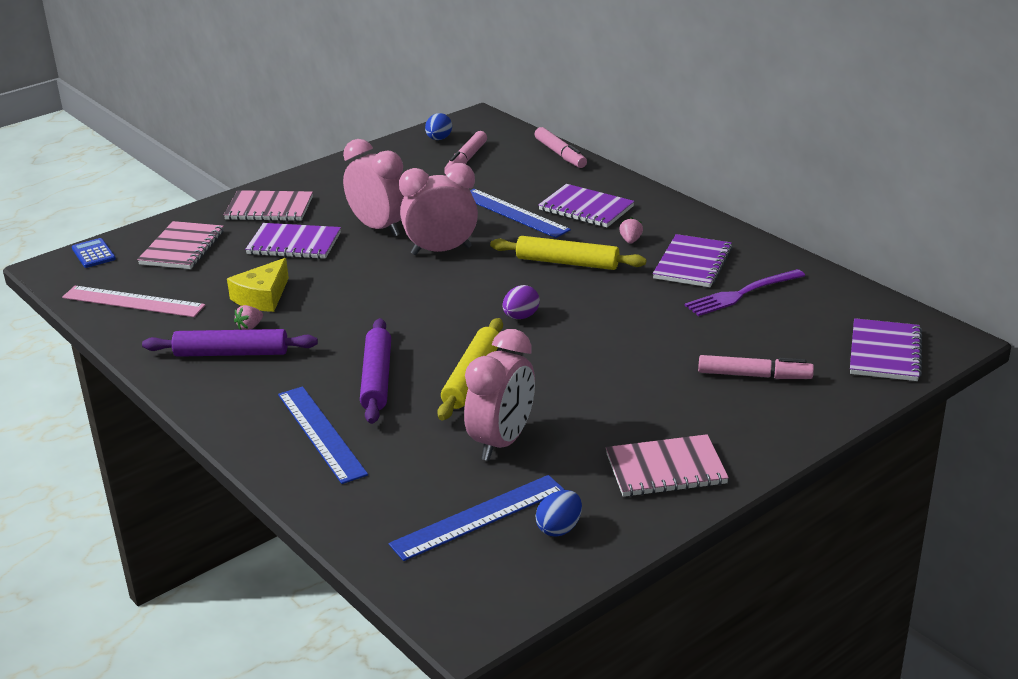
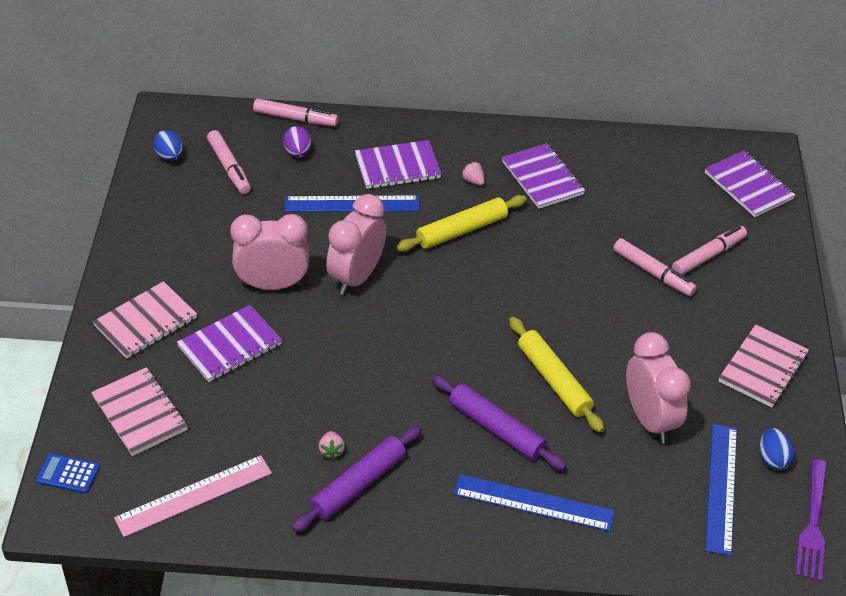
camera: 50 degrees left, 15 degrees up
(262, 297) = (293, 415): yellow cheese -> none
(521, 317) = (505, 303): purple egg -> purple egg (297, 152)
(680, 361) = (653, 273): none -> pink marker
(741, 294) = (609, 188): purple fork -> purple fork (813, 524)

